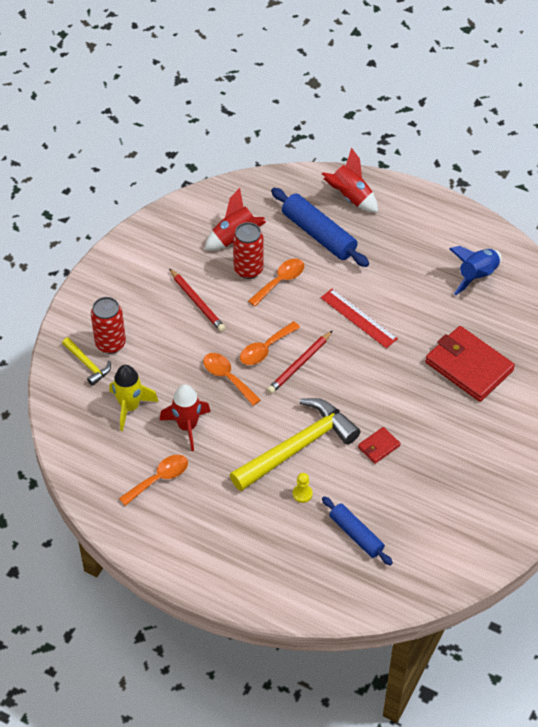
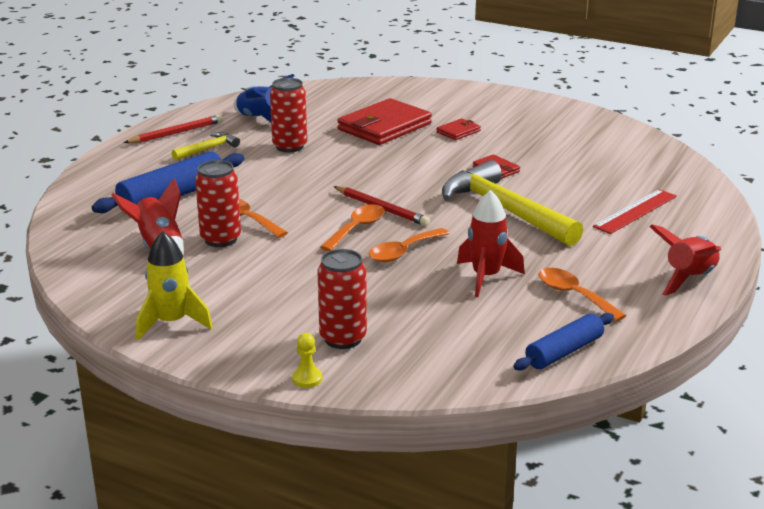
camera: 90 degrees left, 25 degrees down
(87, 364) = (382, 357): yellow hammer -> yellow hammer (208, 149)
(130, 407) = (458, 319): yellow rocket -> yellow rocket (172, 323)
(197, 302) = (272, 273): red pencil -> red pencil (177, 133)
(265, 349) = (357, 228): orange spoon -> orange spoon turned 105 degrees counterclockwise
(302, 494) = (570, 208): yellow pawn -> yellow pawn (307, 379)
(350, 197) = (115, 178): red rocket -> red rocket (689, 279)
(356, 535) = (615, 182): blue rolling pin -> blue rolling pin (564, 351)
(358, 318) = (312, 176): red ruler -> red ruler (635, 211)
(418, 300) = (290, 147): none -> red can
(462, 423) = (458, 131): none -> red wallet

